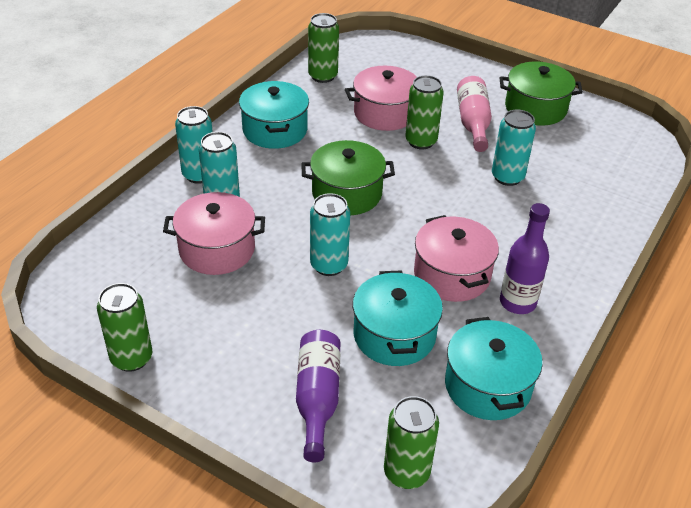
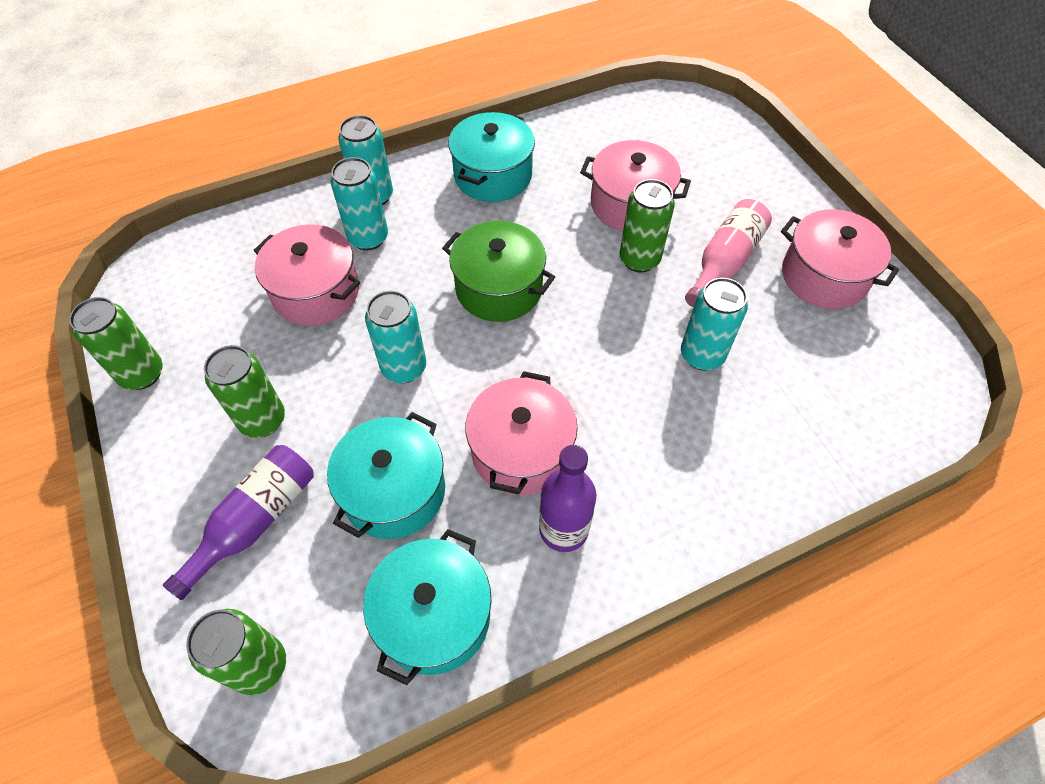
camera: 35 degrees right, 15 degrees up
(323, 76) = (602, 128): green can -> green can (263, 420)
(535, 108) = (824, 276): green pot -> pink pot

